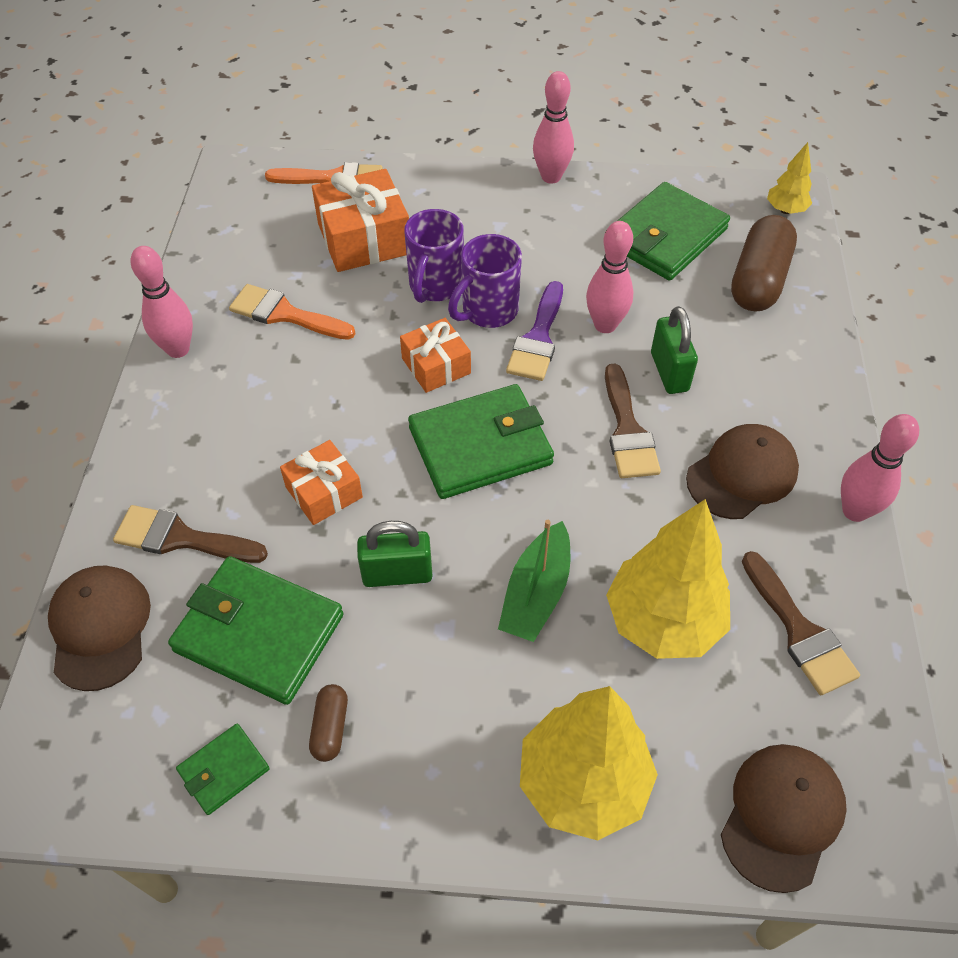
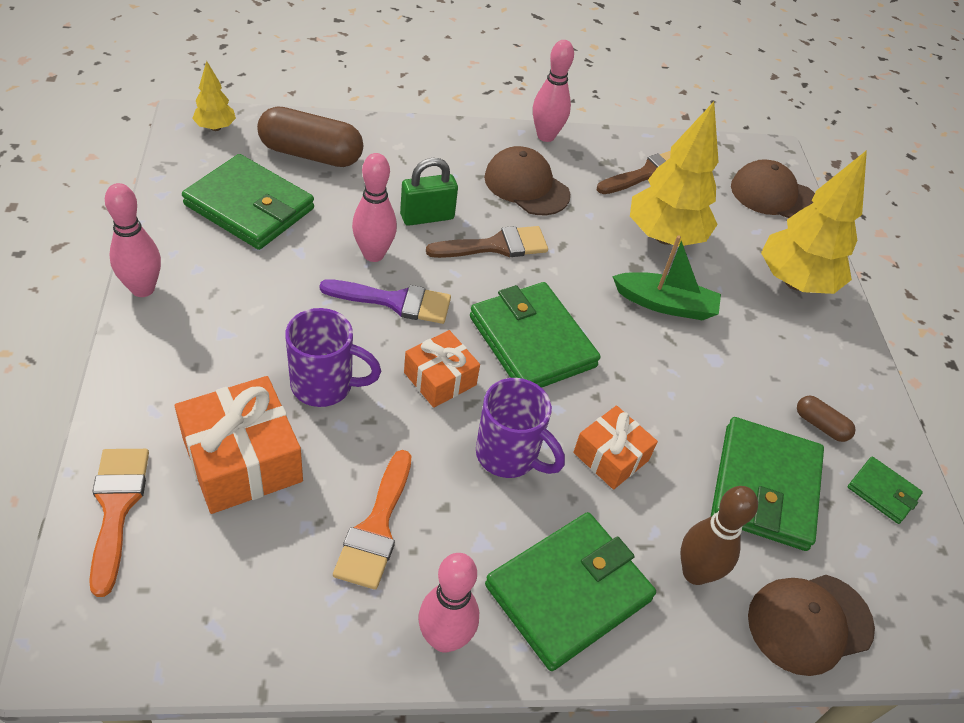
camera: 105 degrees left, 5 degrees down
(181, 538) = (695, 573): brown brush -> brown bowling pin
(191, 434) = (568, 592): none -> green wallet
(330, 728) = (820, 425): brown capsule -> brown capsule turned 45 degrees clockwise
(397, 574) = (677, 393): green padlock -> none
(488, 311) = (360, 340): purple mug -> purple mug (509, 455)

